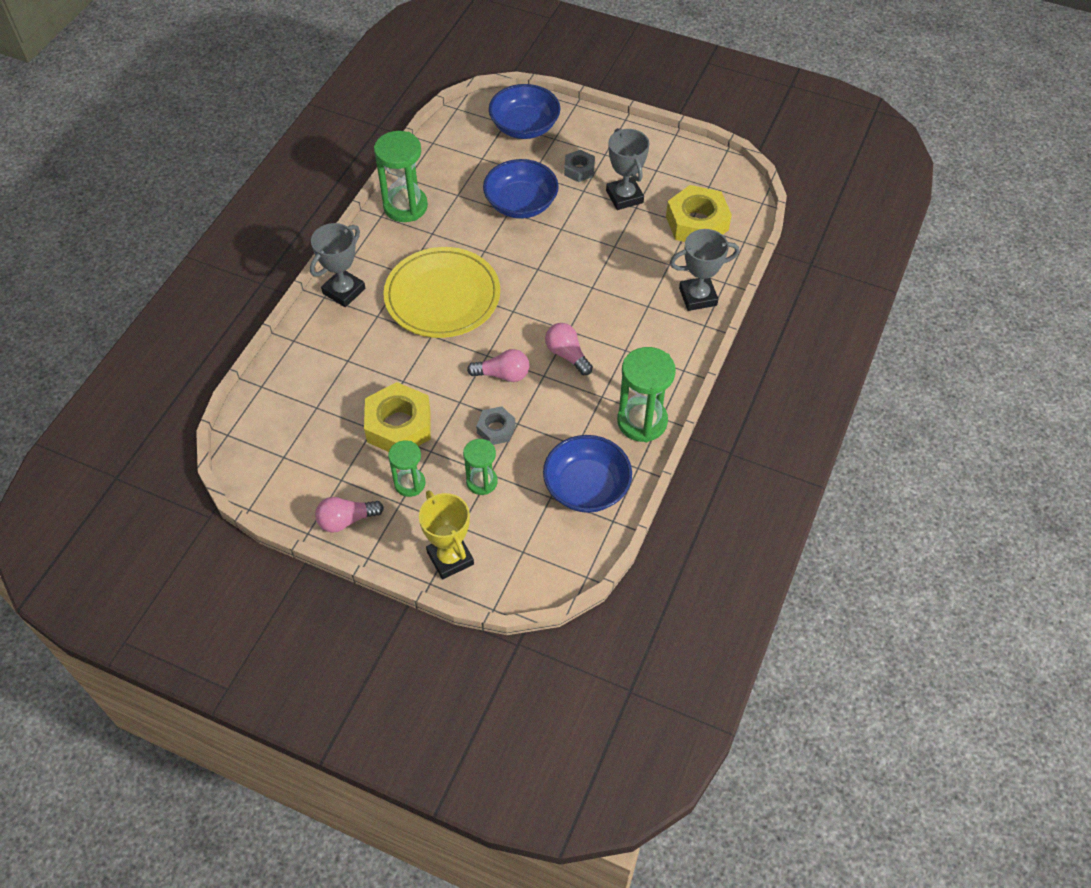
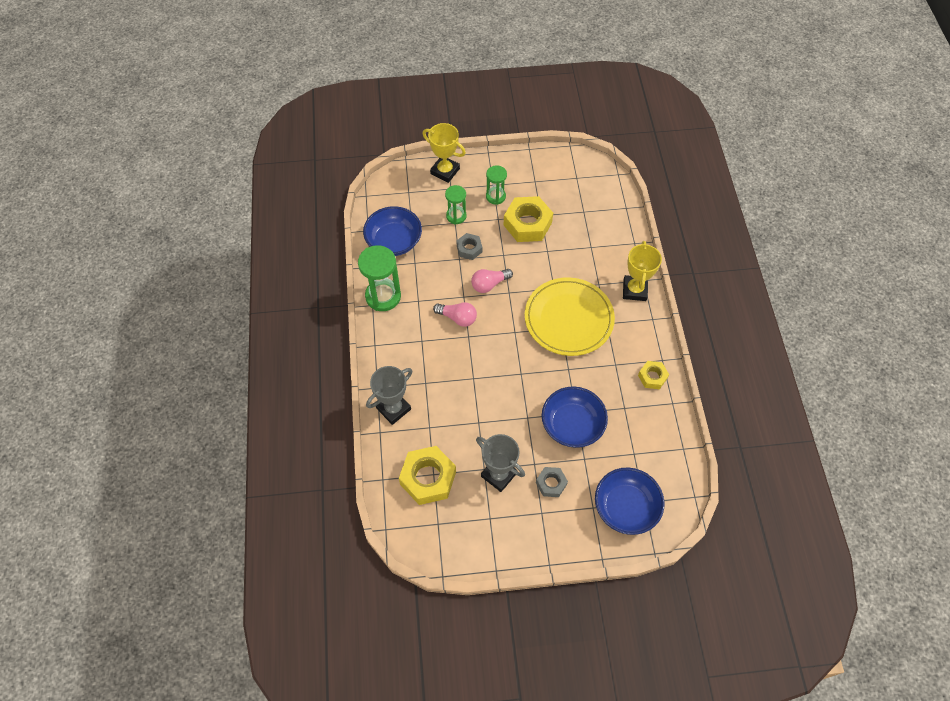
camera: 150 degrees right, 5 degrees up
(344, 291) = (634, 290): grey trophy -> yellow trophy
(346, 520) = (514, 163): pink light bulb -> none
(405, 206) = (652, 377): green hourglass -> yellow nut

